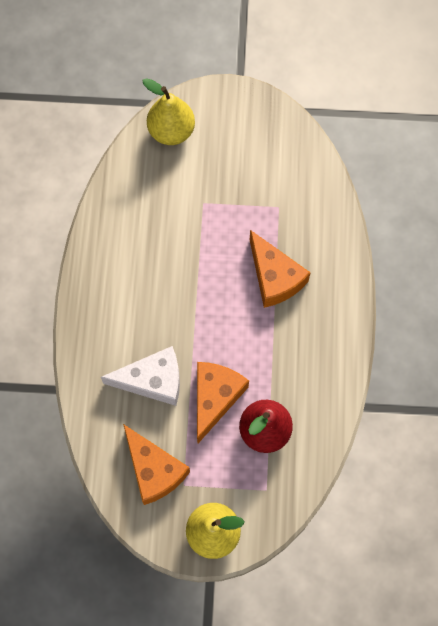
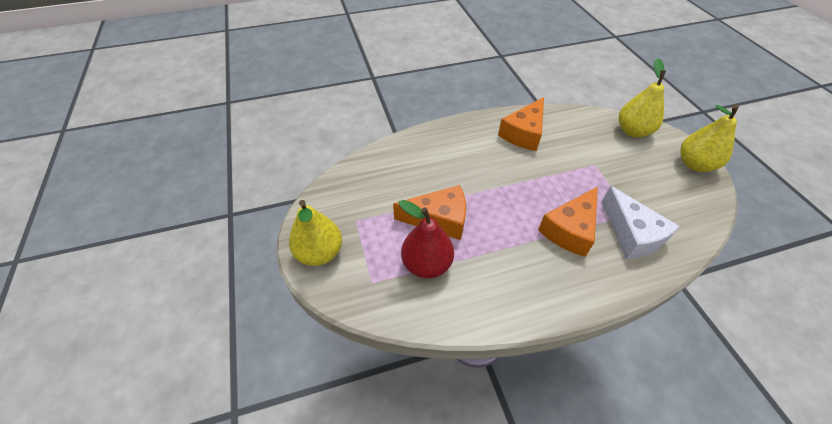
camera: 70 degrees right, 20 degrees down
(153, 380) = (433, 176): white cheese -> white cheese (632, 234)
(154, 470) = (361, 198): orange cheese -> orange cheese (524, 133)
(242, 106) = (695, 164): none -> yellow pear

